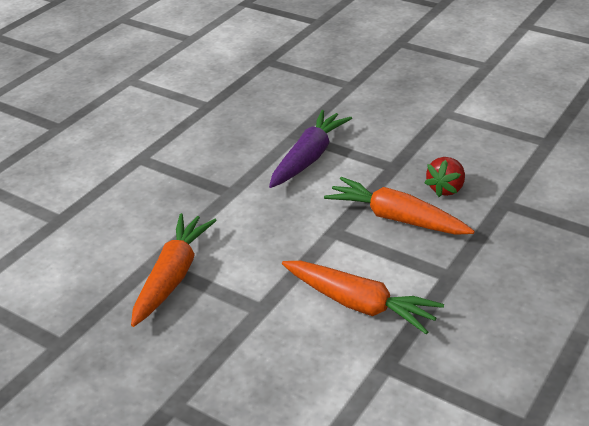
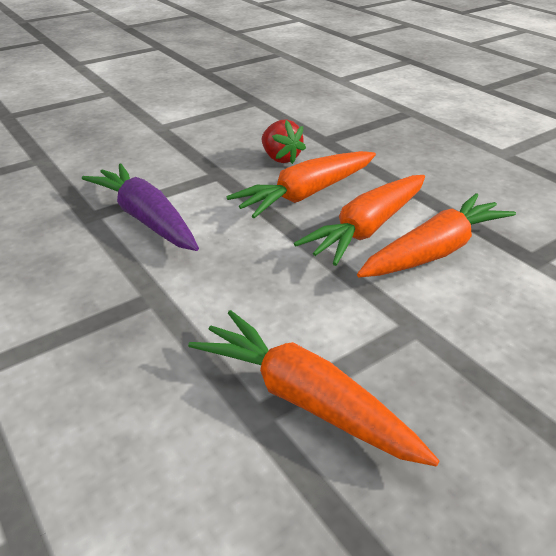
camera: 70 degrees left, 0 degrees up
(367, 262) = (367, 229): none -> orange carrot

